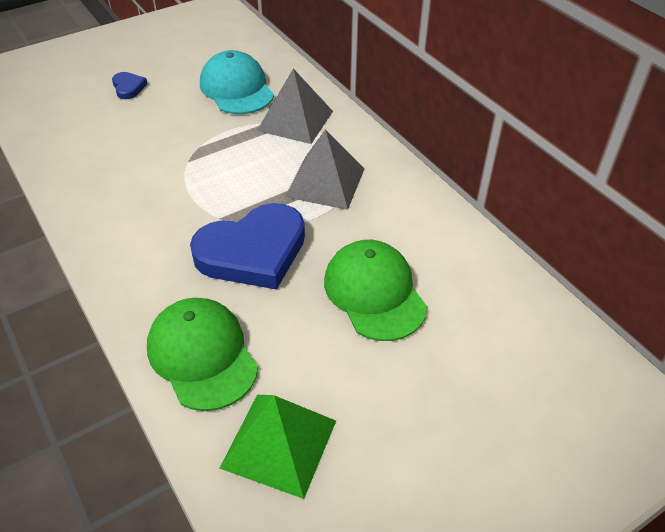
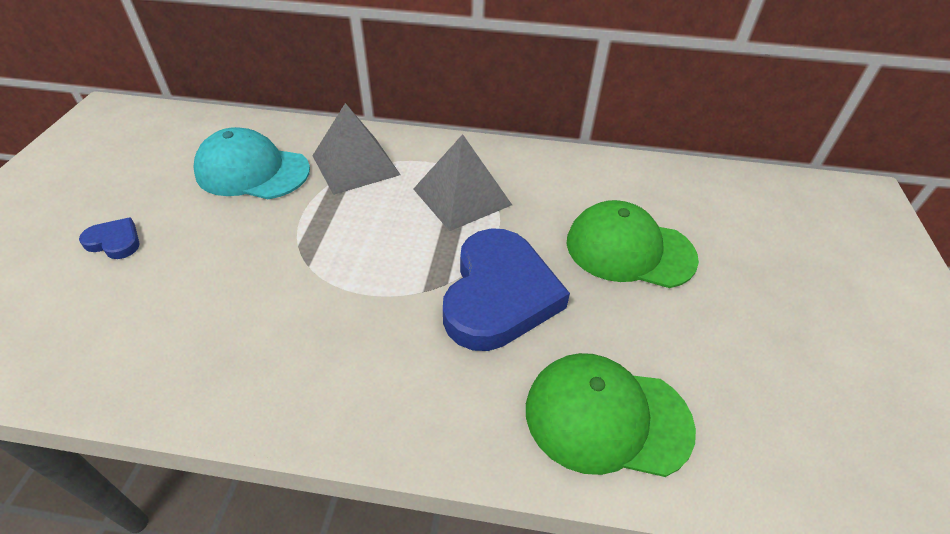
camera: 50 degrees left, 0 degrees up
(279, 443) = (766, 421): green pyramid -> none

